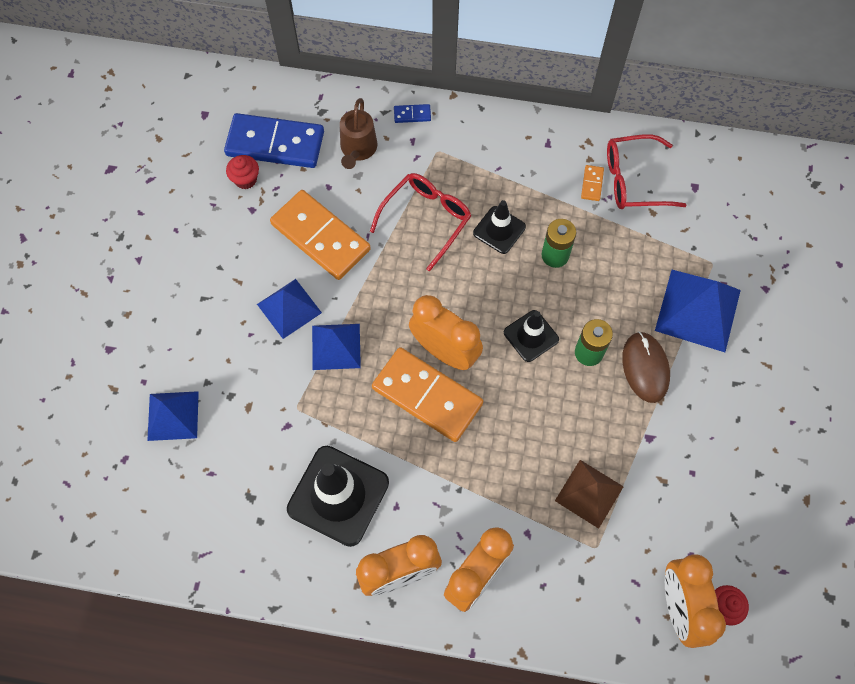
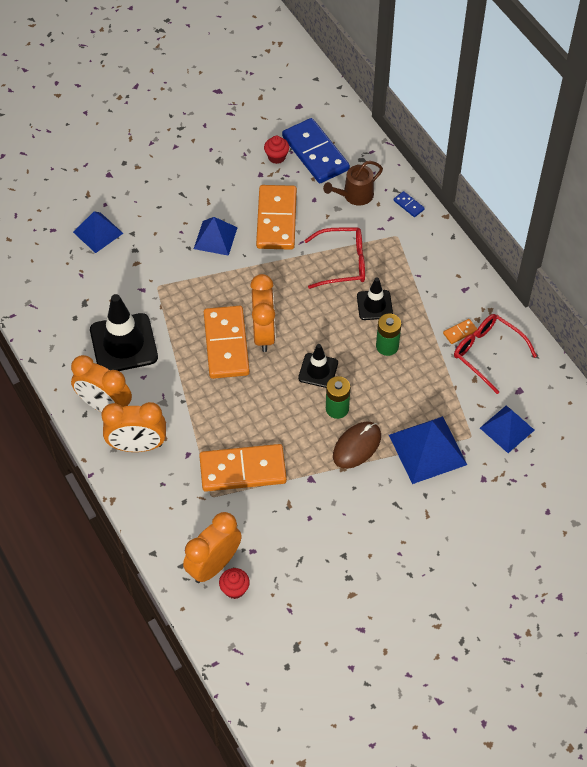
camera: 50 degrees right, 10 degrees down
(336, 346) = (214, 277): blue pyramid -> blue pyramid (507, 429)
(589, 493) = (243, 470): brown pyramid -> orange domino

